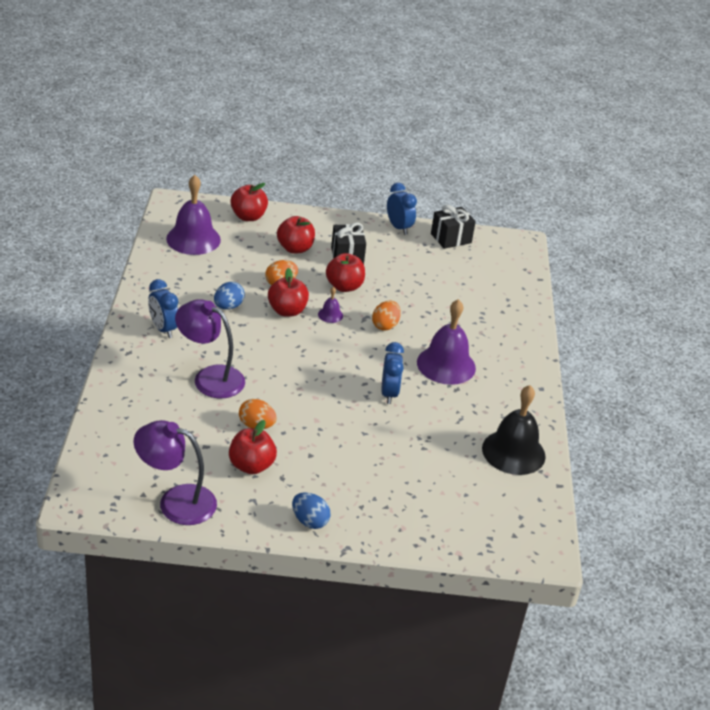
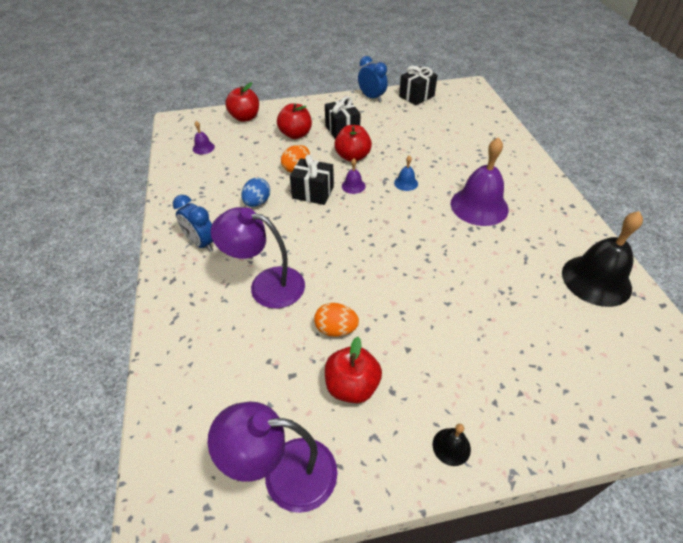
camera: 10 degrees left, 10 degrees up
(193, 239) = (203, 148): purple bell -> purple bell, size x0.44
(287, 311) = (313, 192): red apple -> black gift
(309, 521) = (451, 446): blue egg -> black bell
(385, 325) = (406, 183): orange egg -> blue bell
(389, 393) = (446, 250): blue clock -> none

